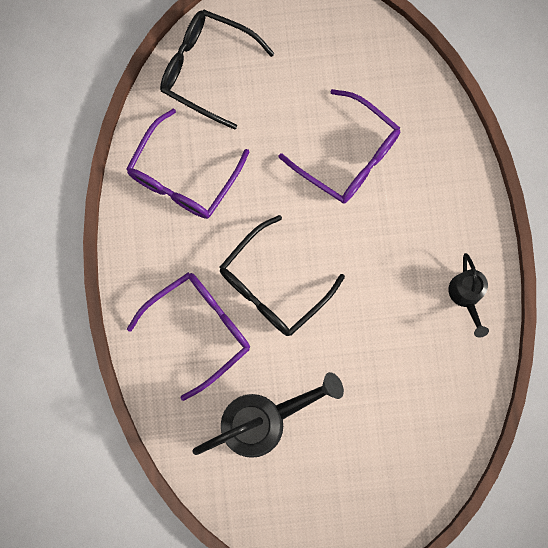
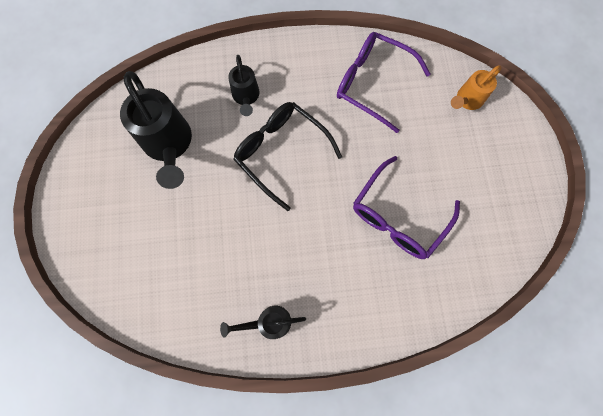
camera: 90 degrees right, 5 degrees down
(199, 329) = (246, 97): purple glasses -> black watering can
(206, 69) = (467, 100): black glasses -> orange watering can

